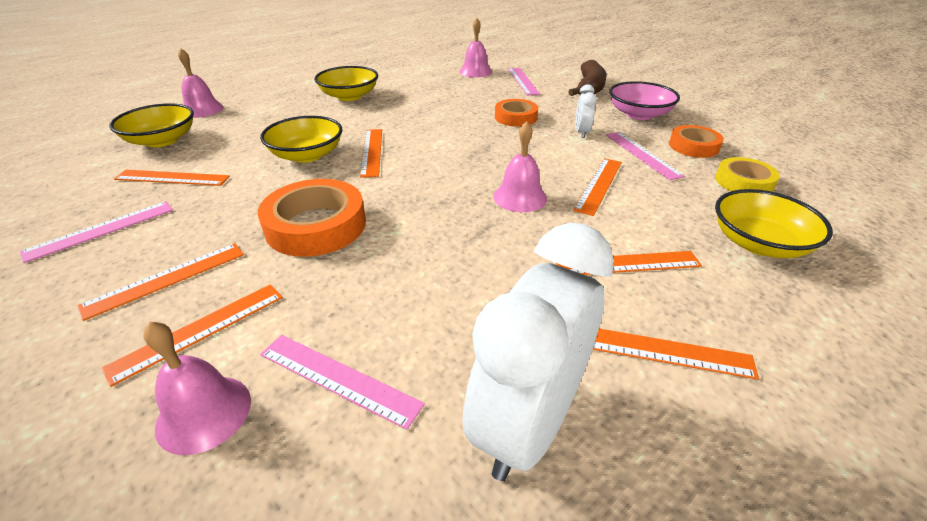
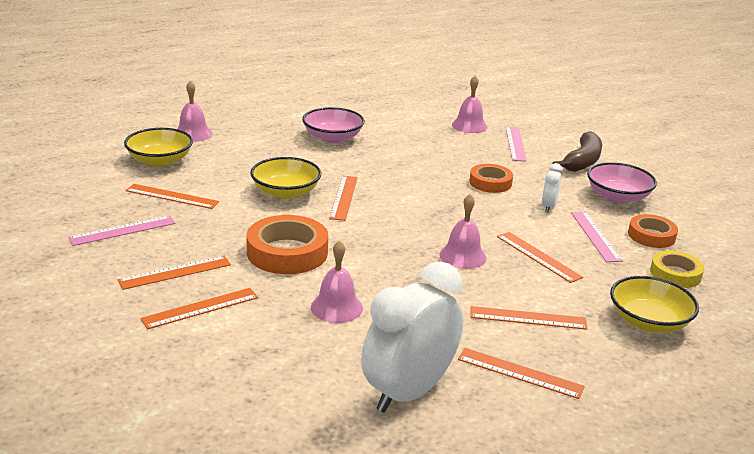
camera: 10 degrees right, 10 degrees down
(204, 413) = (206, 352): pink bell -> pink bell (336, 307)
(338, 378) = (291, 350): pink ruler -> none
(349, 96) = (332, 137): yellow bowl -> pink bowl
(599, 185) = (538, 256): orange ruler -> orange ruler turned 75 degrees counterclockwise

